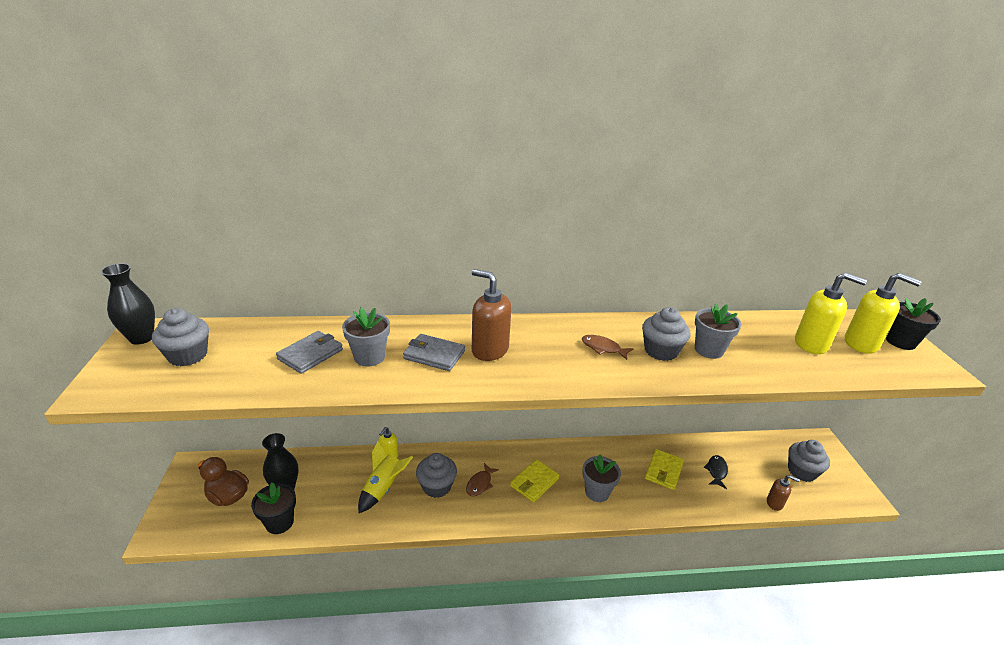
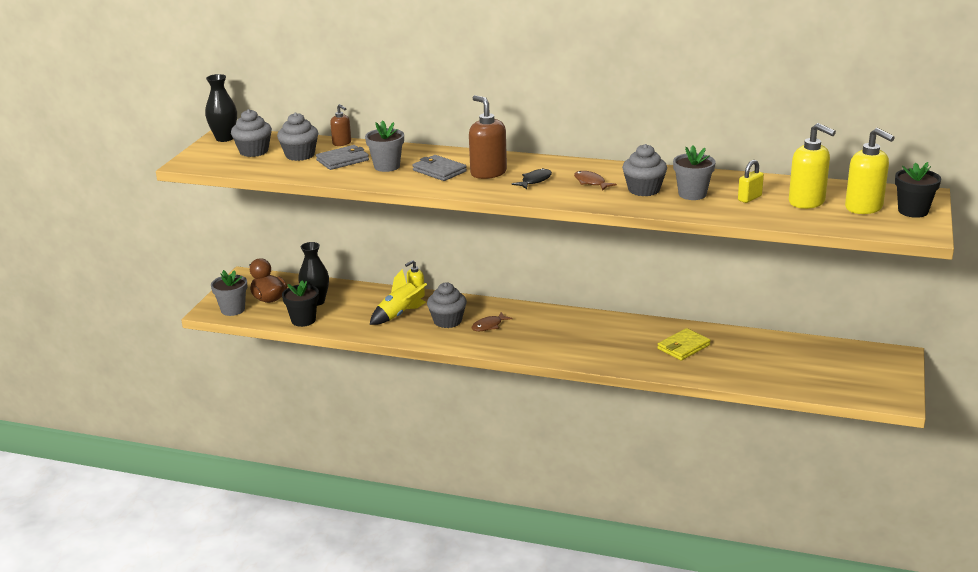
camera: 25 degrees right, 5 degrees down
(534, 482) = (542, 333): yellow wallet -> none
(597, 492) = (599, 349): grey flower pot -> grey flower pot (233, 310)
(716, 471) = (742, 356): black fish -> black fish (534, 181)
(761, 347) = (749, 198): none -> yellow padlock
(775, 503) = (784, 387): brown soap dispenser -> brown soap dispenser (342, 143)
(801, 471) = (844, 372): grey cupcake -> grey cupcake (300, 155)

